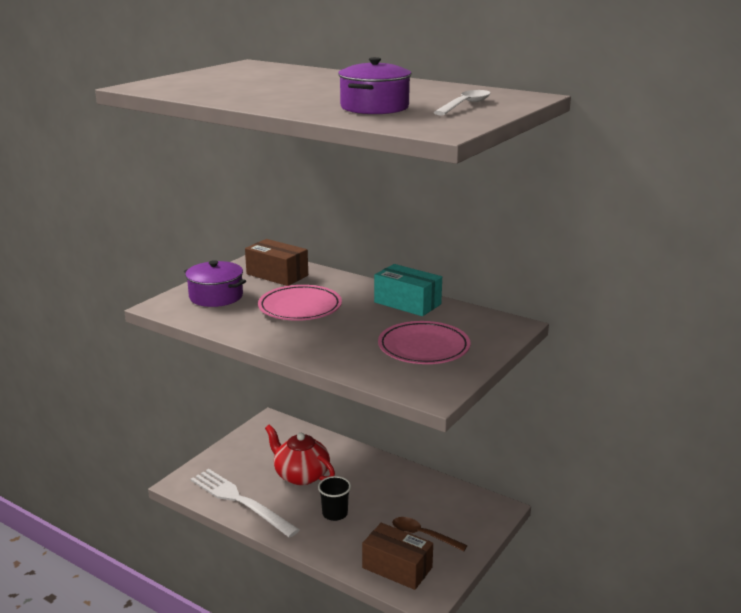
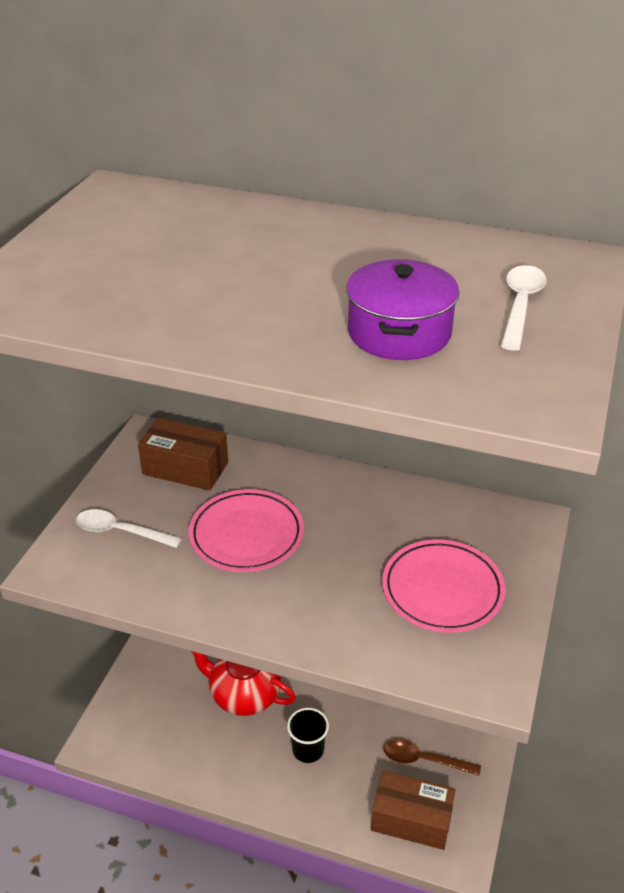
camera: 15 degrees left, 15 degrees up
(216, 296) = (120, 532): purple pot -> white spoon
(240, 501) = (183, 756): white fork -> none
(407, 303) = (383, 499): turquoise box -> none

